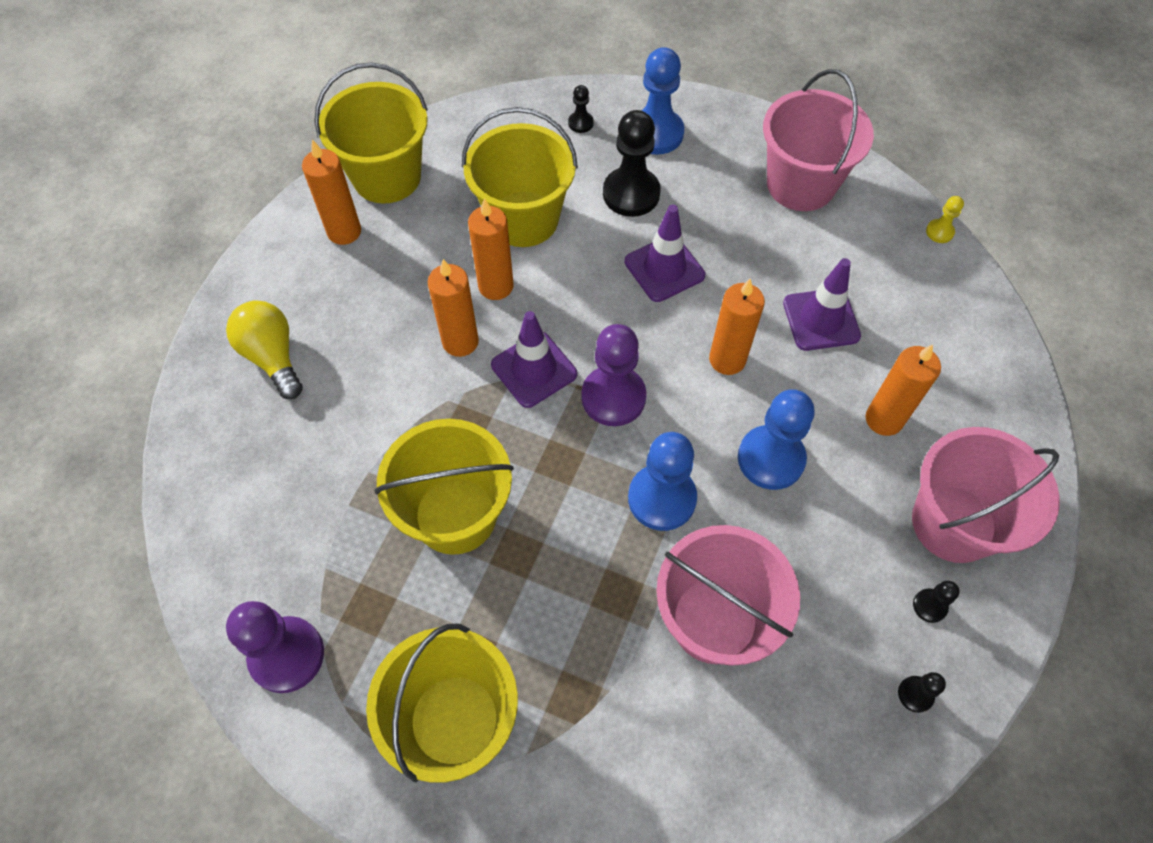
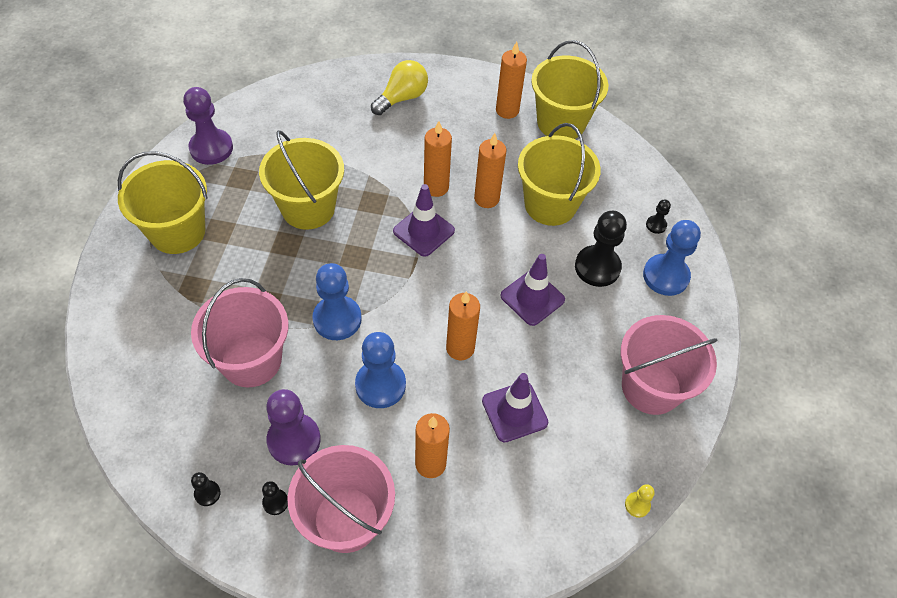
camera: 75 degrees right, 5 degrees down
(613, 397) = (411, 280): purple pawn -> purple pawn (294, 440)

